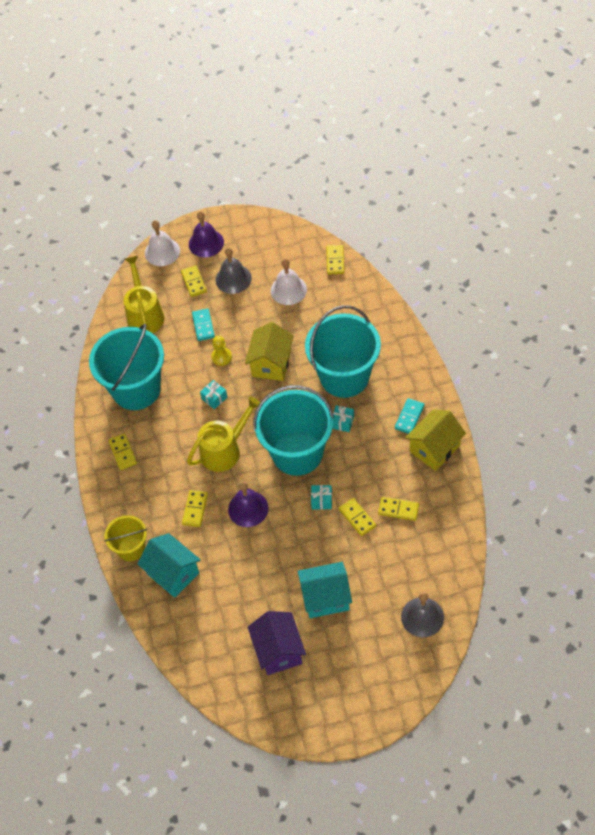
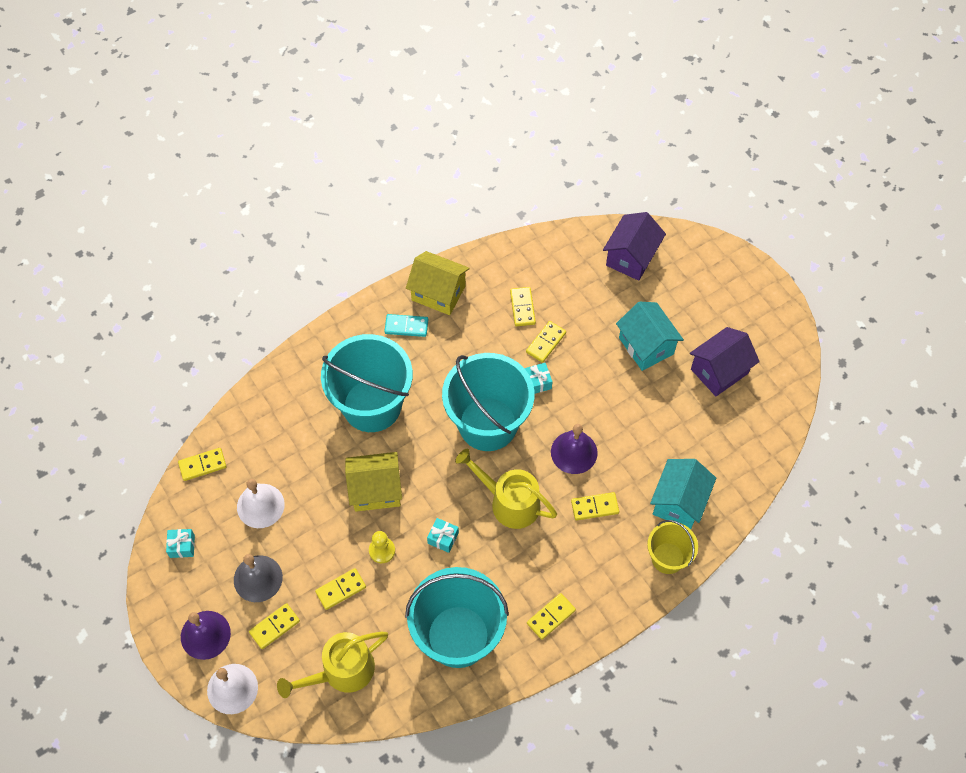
camera: 115 degrees left, 5 degrees up
(203, 326) = (341, 589): turquoise domino -> yellow domino
(342, 422) = (433, 390): turquoise gift -> turquoise gift (182, 546)
(422, 617) = (631, 257): grey bell -> purple house

